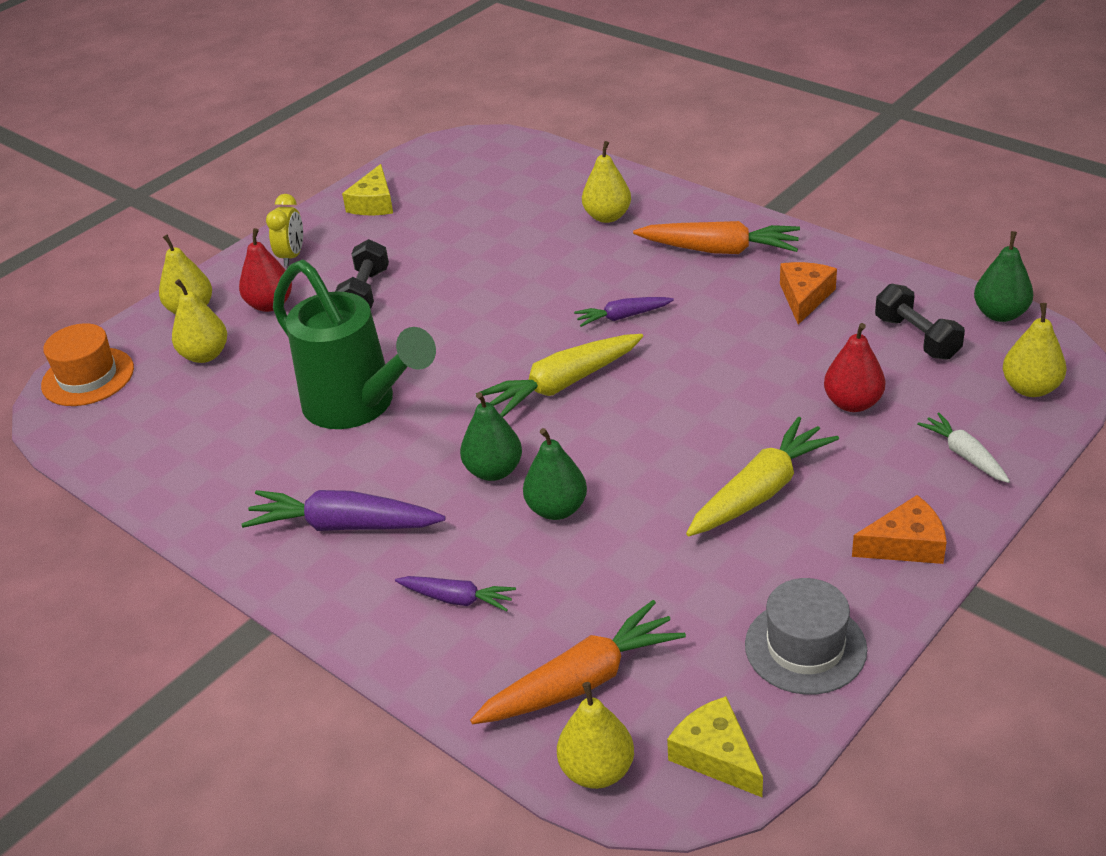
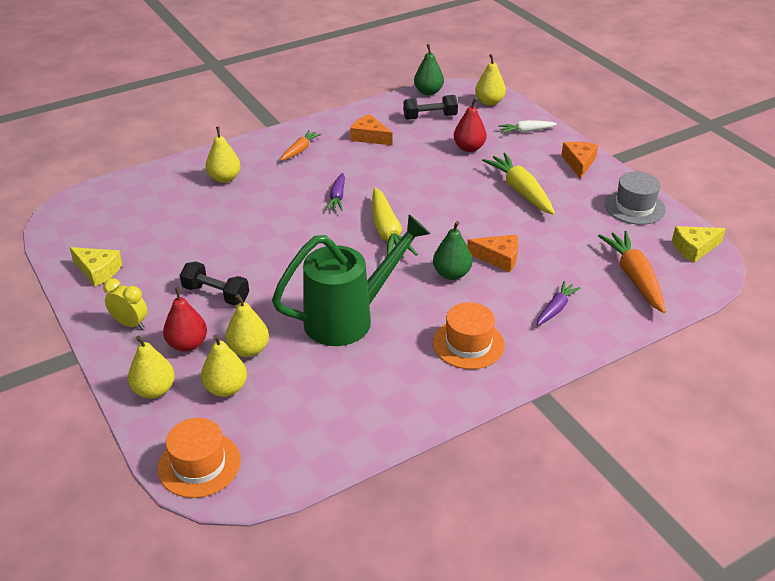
camera: 75 degrees left, 0 degrees up
(343, 525) = (468, 344): purple carrot -> orange hat
(556, 509) = (498, 258): green pear -> orange cheese
(597, 770) = (695, 285): yellow pear -> yellow pear (249, 349)
(719, 250) = (300, 150): orange carrot -> orange carrot, size x0.57

